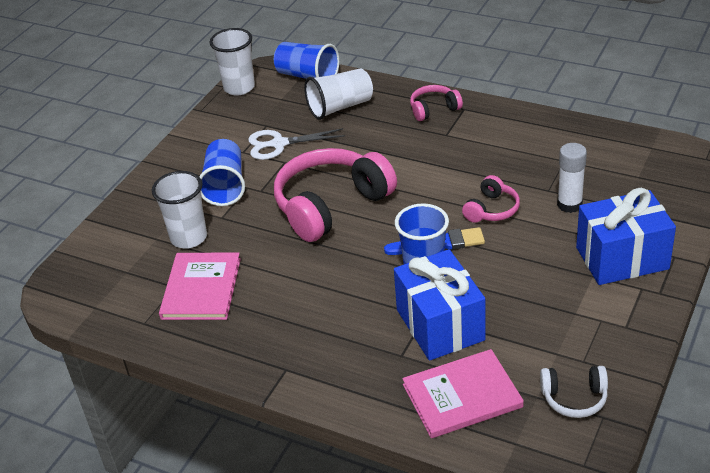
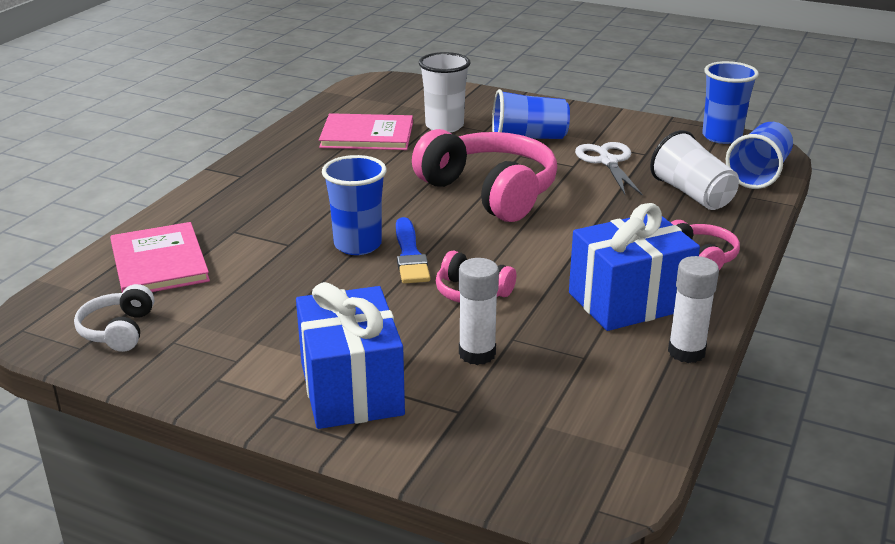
camera: 85 degrees right, 10 degrees down
(239, 87) = (721, 136): white cup -> blue cup
(440, 325) = (270, 253): blue gift -> blue gift (629, 301)
(551, 122) = (686, 352): none -> white glue stick

